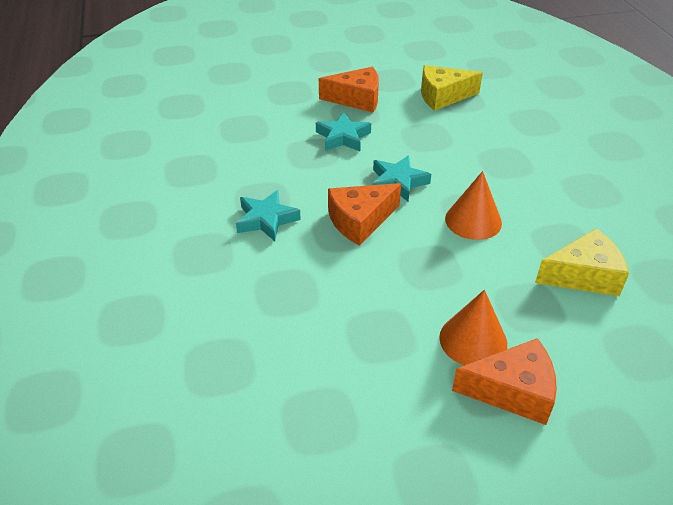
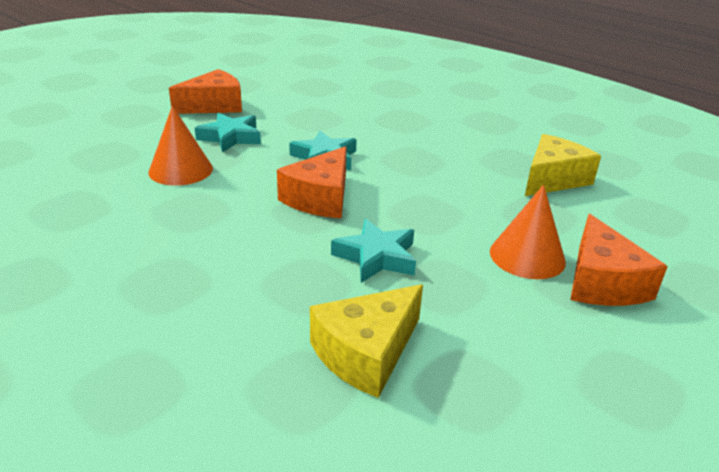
camera: 35 degrees left, 10 degrees down
(266, 219) = (216, 227): turquoise star -> turquoise star (376, 257)
(443, 96) = (297, 87): yellow cheese -> yellow cheese (366, 353)
(473, 220) = (424, 167): orange cone -> orange cone (180, 170)
(512, 391) = (602, 282): orange cheese -> orange cheese turned 120 degrees clockwise

